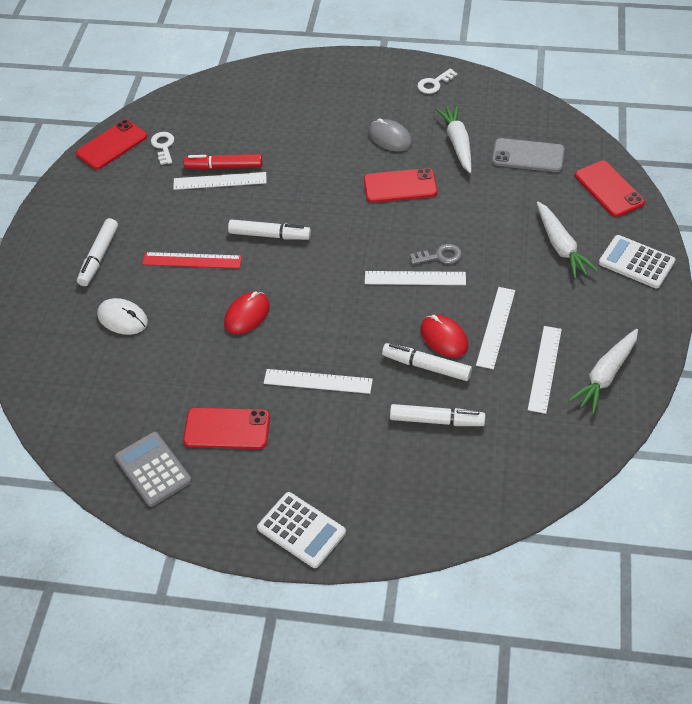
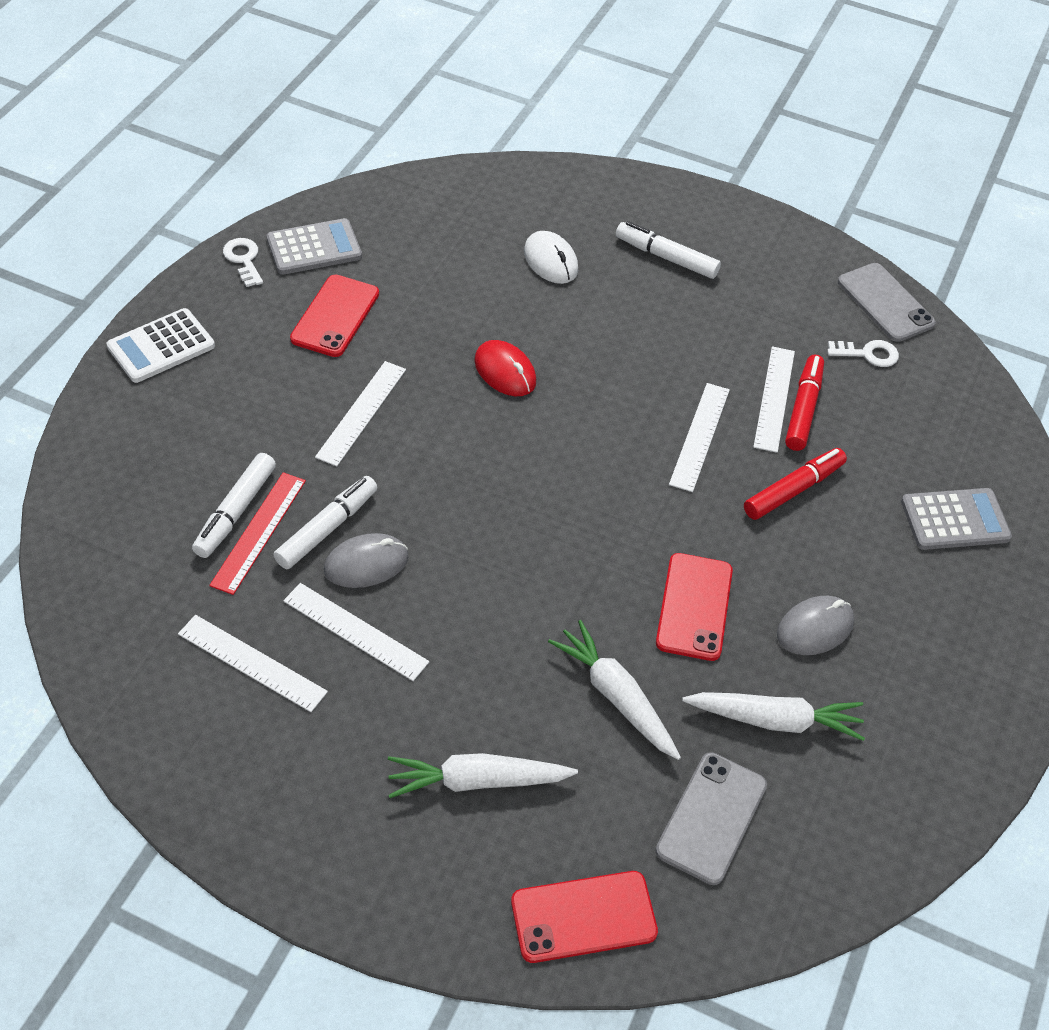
camera: 100 degrees right, 0 degrees up
(112, 145) = (885, 303): red phone -> grey phone
(122, 319) = (550, 261): white mouse -> white mouse turned 75 degrees counterclockwise
(192, 260) = (625, 339): red ruler -> red ruler (259, 532)
(269, 235) = (643, 427): white marker -> none
(286, 96) = (955, 520): none -> grey calculator
(293, 161) = (793, 490): none -> red marker
(415, 278) = (492, 565): white ruler -> white ruler (699, 436)
(434, 84) = (948, 739): white key -> white key (244, 260)
(440, 256) = (523, 609): grey key -> none
(444, 338) = (366, 564): red mouse -> grey mouse
(605, 376) = (199, 734): white carrot -> white carrot (616, 696)
(636, 262) = (395, 881): white calculator -> none

